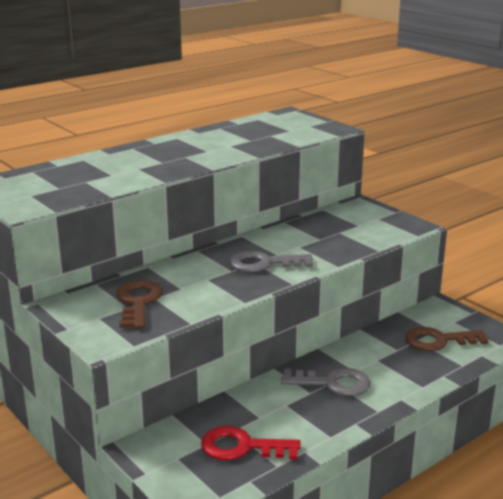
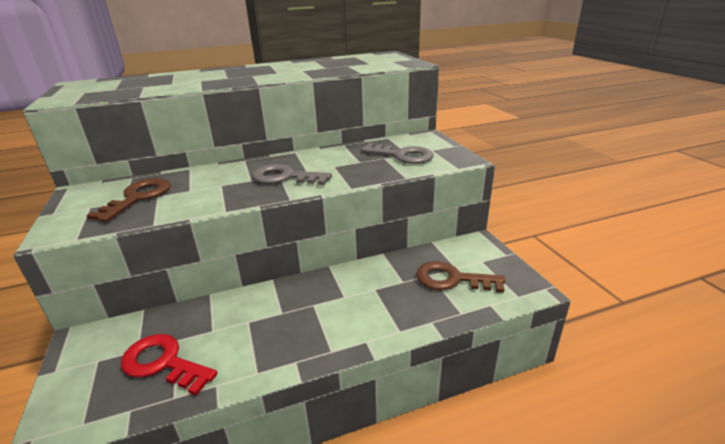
camera: 20 degrees right, 5 degrees up
(333, 383) = (311, 307): grey key -> grey key (403, 156)

